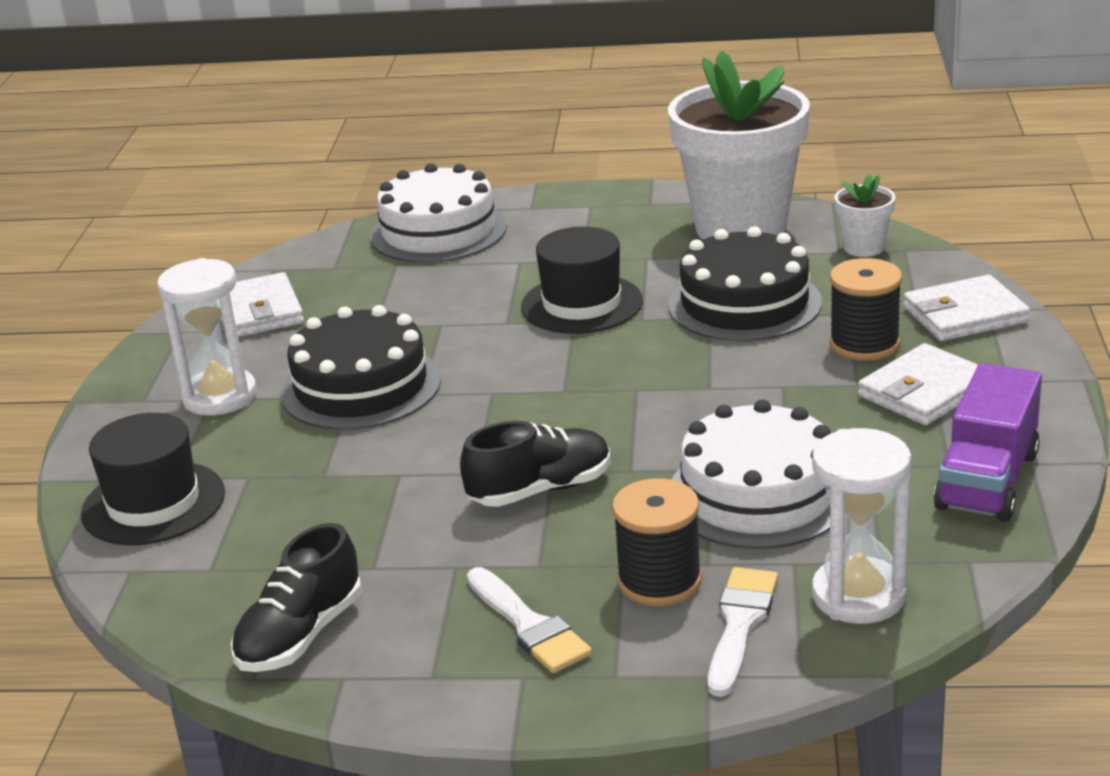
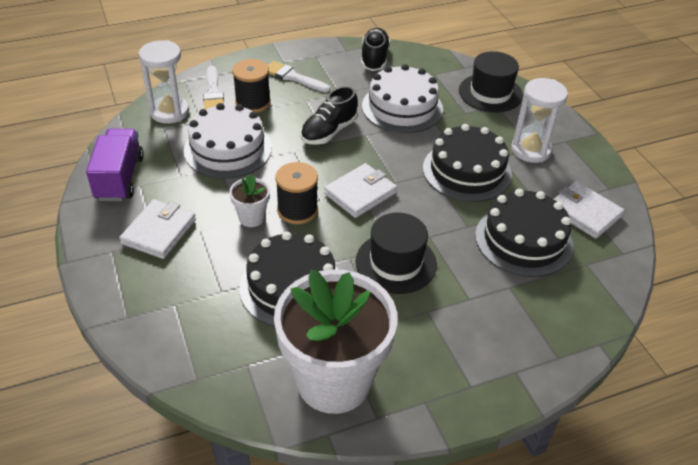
camera: 150 degrees right, 15 degrees up
(382, 299) = (523, 240): none -> black cake
(438, 231) = (556, 321): white cake -> white cake (402, 107)
(863, 248) = (228, 374): white flower pot -> white flower pot (252, 218)
(864, 344) = (202, 264): black spool -> black spool (297, 210)
(964, 315) = (142, 307): white wallet -> white wallet (360, 193)

